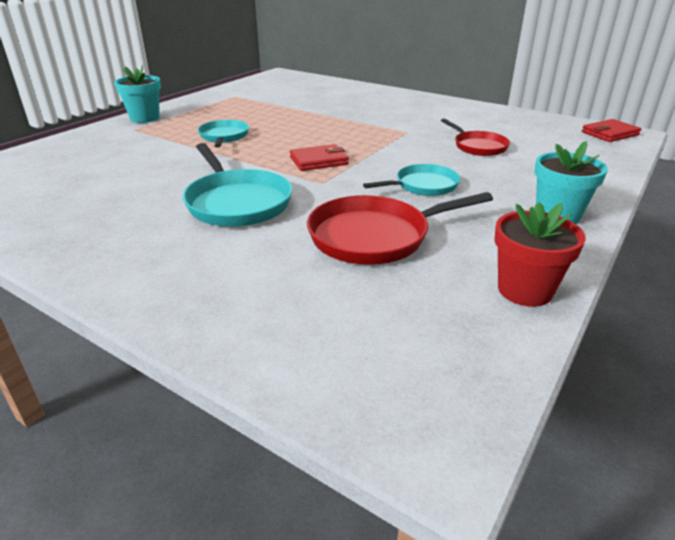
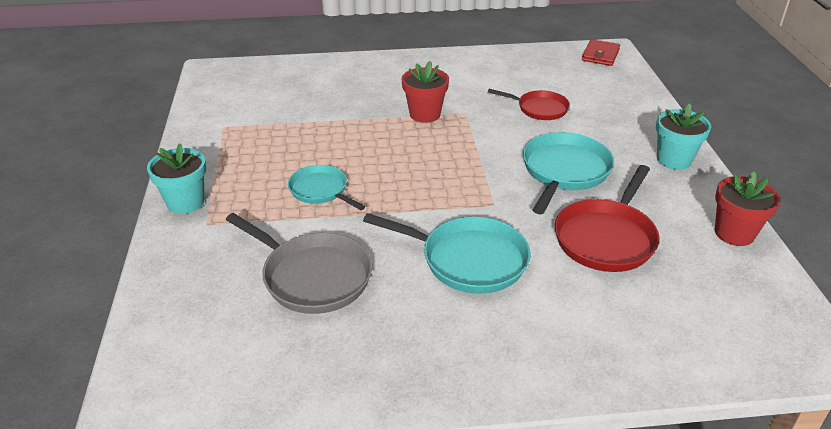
camera: 40 degrees left, 5 degrees up
(129, 170) = (312, 277): none -> grey pan
(319, 161) = (453, 181): red wallet -> none
(373, 124) = (425, 114): none -> red flower pot
(423, 186) = (564, 171): turquoise pan -> turquoise pan, size x1.59

